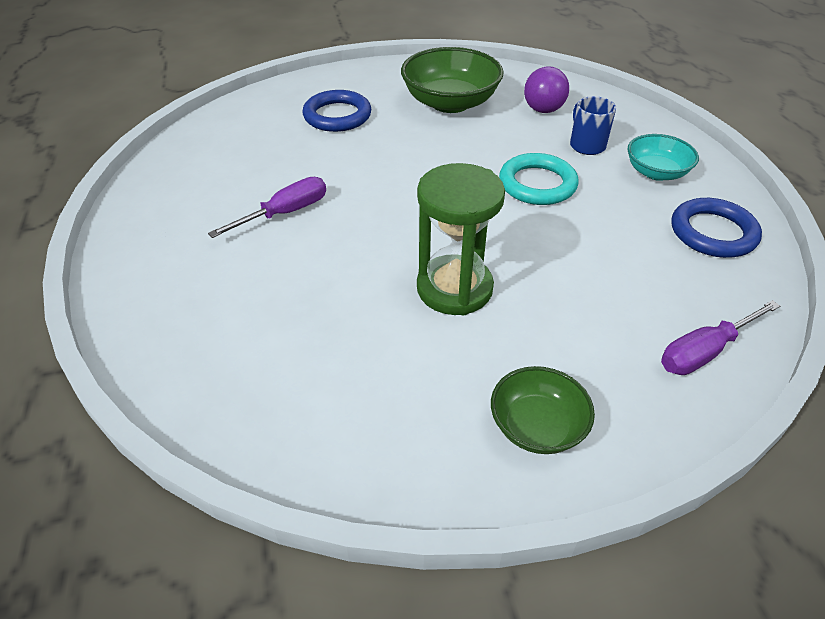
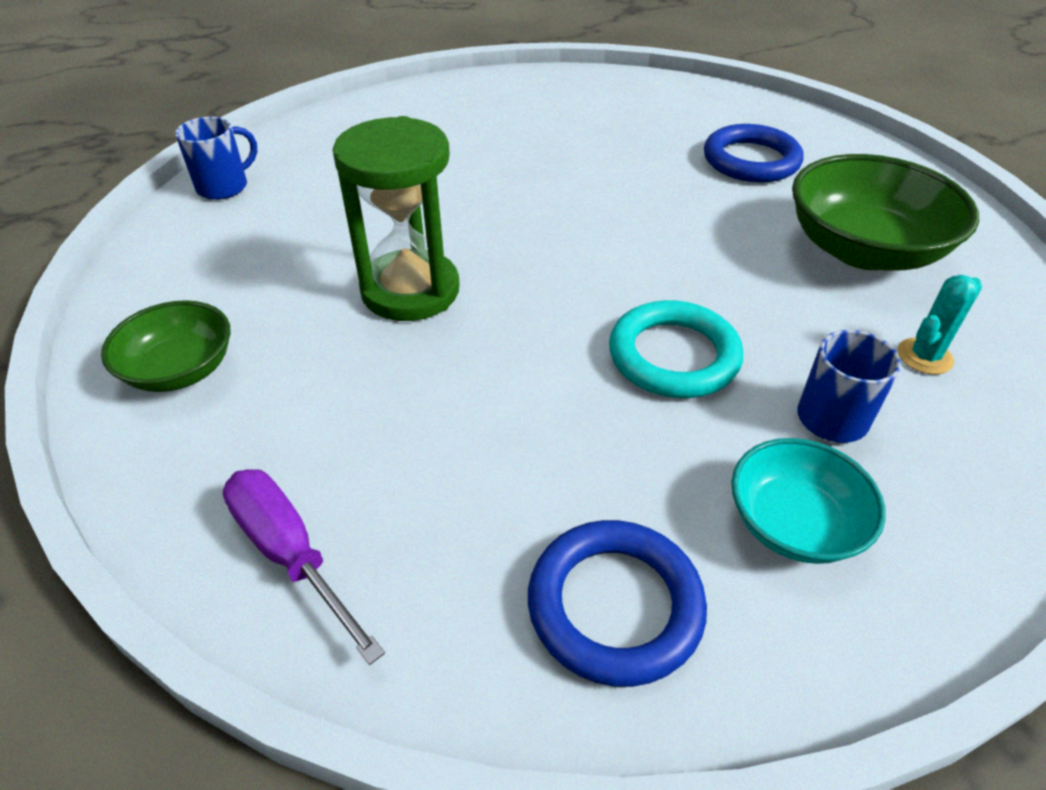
camera: 80 degrees right, 0 degrees up
(243, 420) = (224, 187): none -> blue mug
(285, 213) = (524, 158): purple screwdriver -> none
(543, 110) = (924, 356): purple ball -> turquoise cactus

